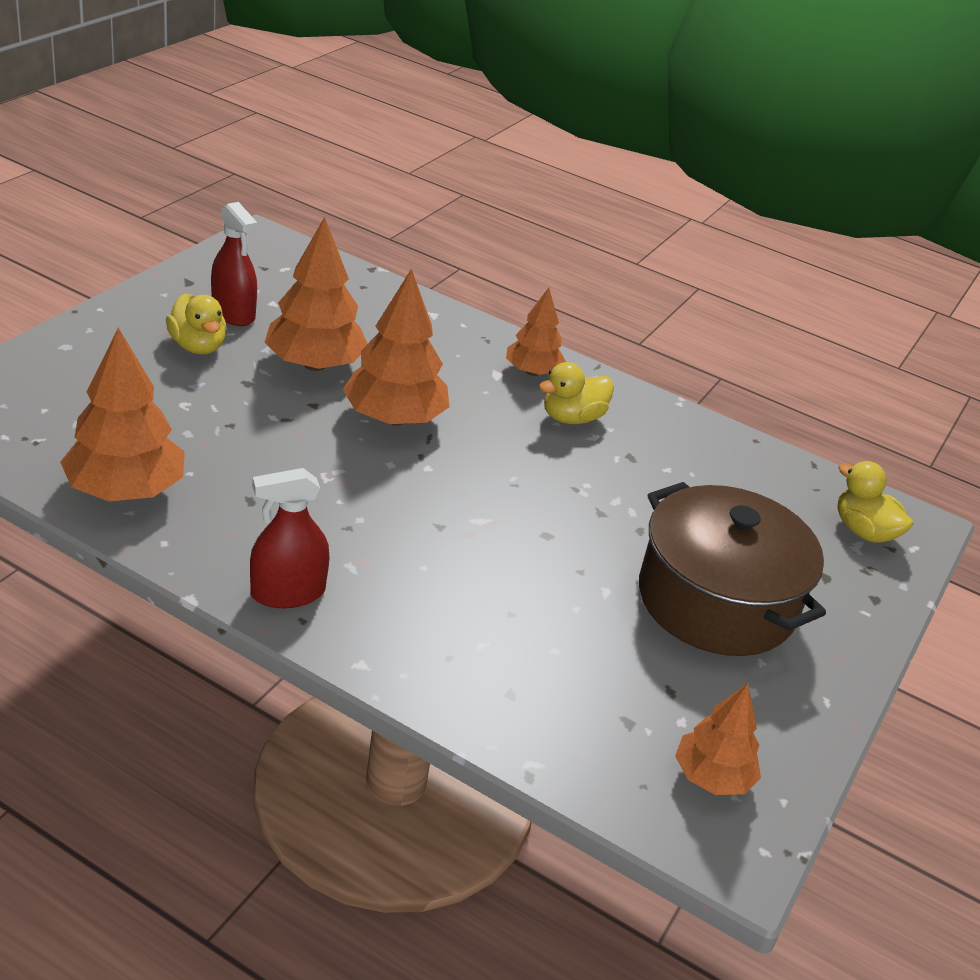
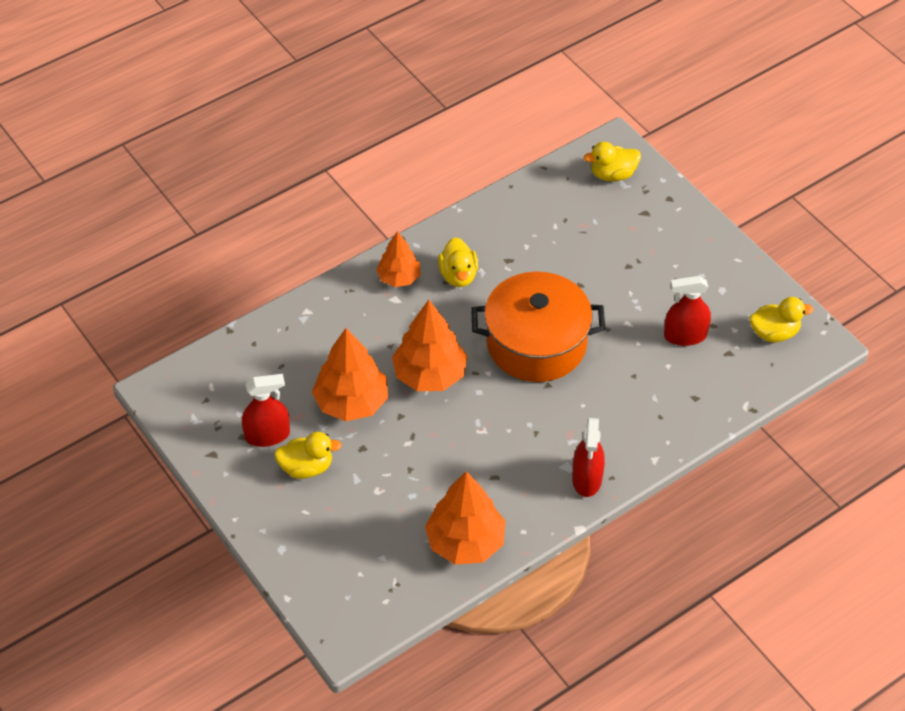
camera: 60 degrees left, 15 degrees up
(506, 504) = (536, 343): none -> orange pot
(627, 660) = (685, 335): none -> red spray bottle
(712, 777) = (774, 333): orange tree -> yellow duck
(716, 601) = (650, 274): brown pot -> none

